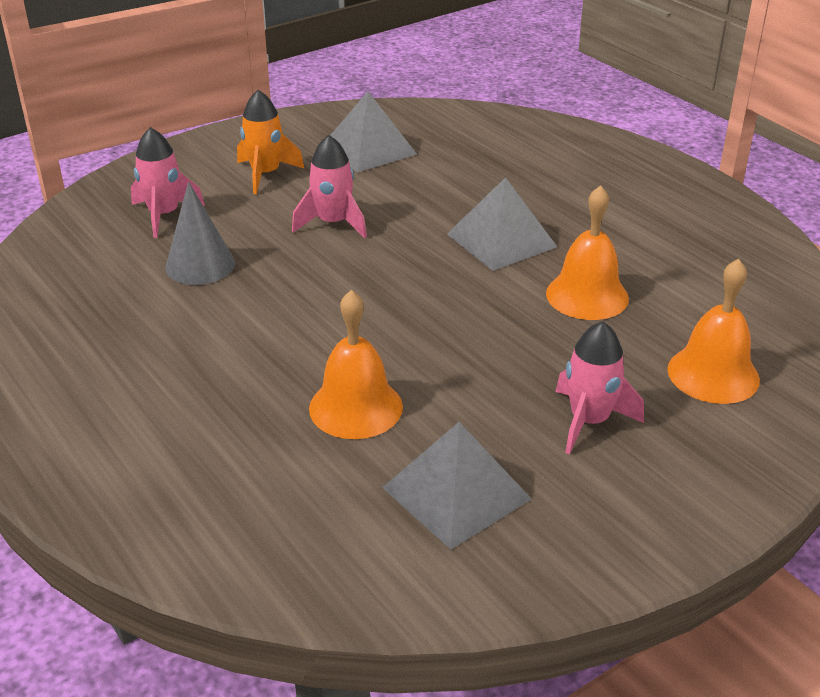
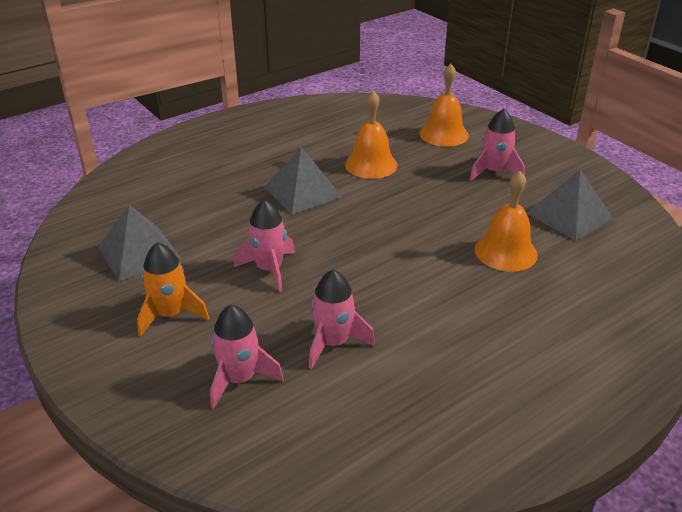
camera: 90 degrees left, 0 degrees up
(200, 265) = (334, 343): grey cone -> pink rocket

